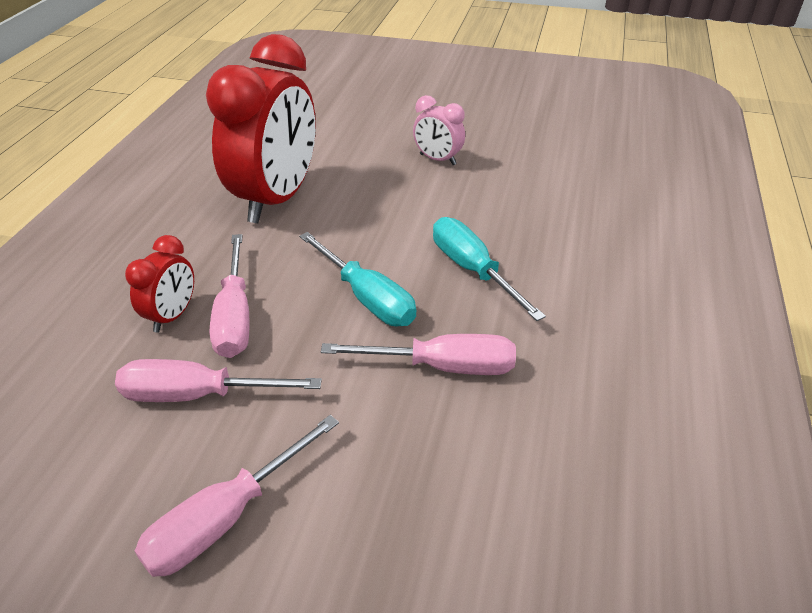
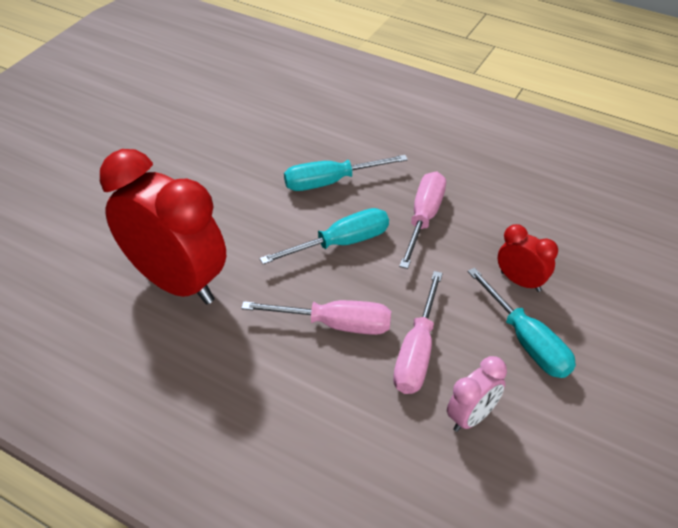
camera: 75 degrees left, 5 degrees up
(172, 316) = (320, 366): red clock -> red clock (520, 281)
(226, 518) = (527, 341): pink screwdriver -> turquoise screwdriver
(437, 160) = (171, 168): pink clock -> pink clock (471, 417)

